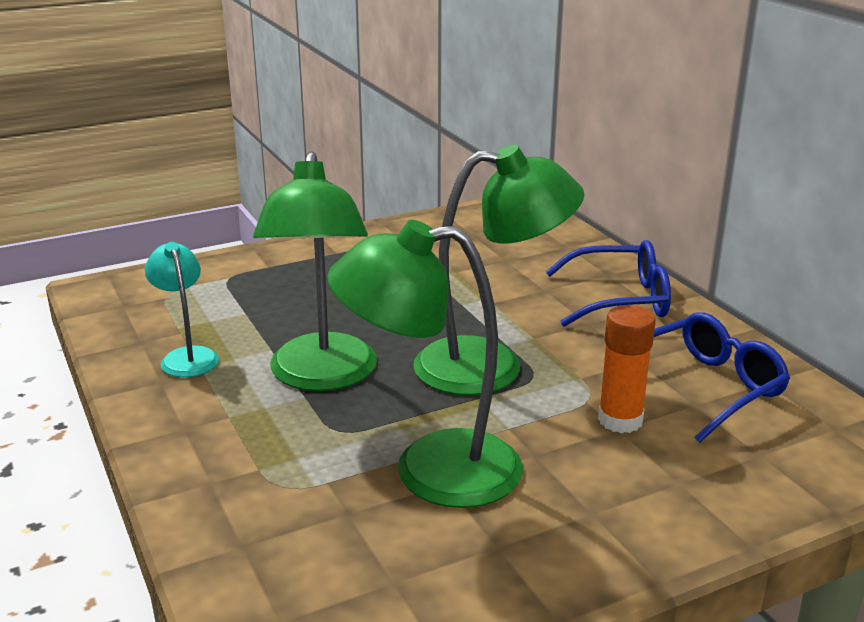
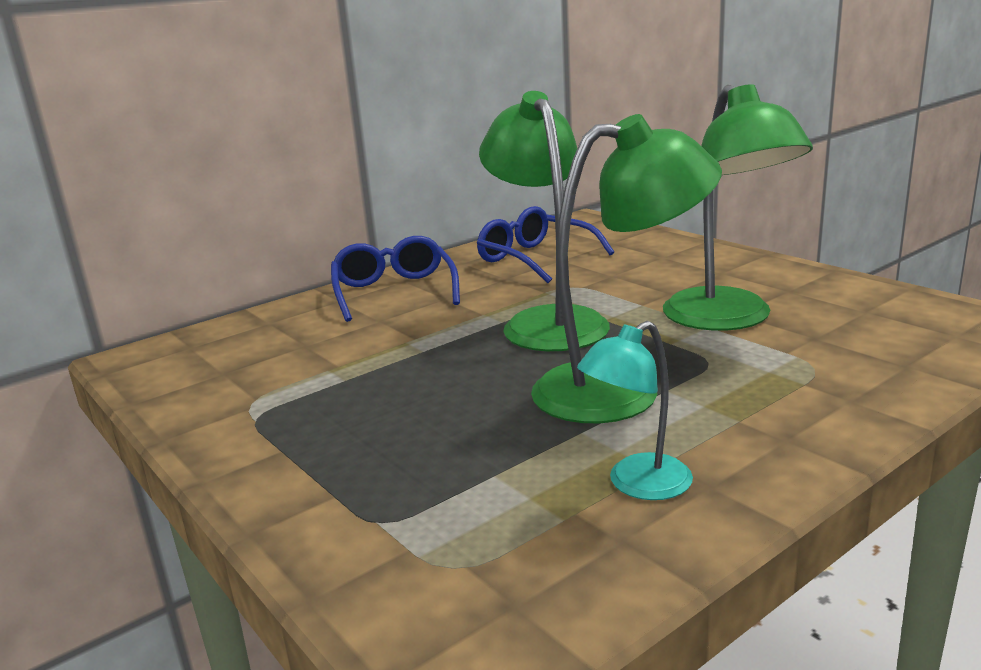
camera: 100 degrees left, 5 degrees down
(620, 420) = (600, 275): orange glue stick -> none

